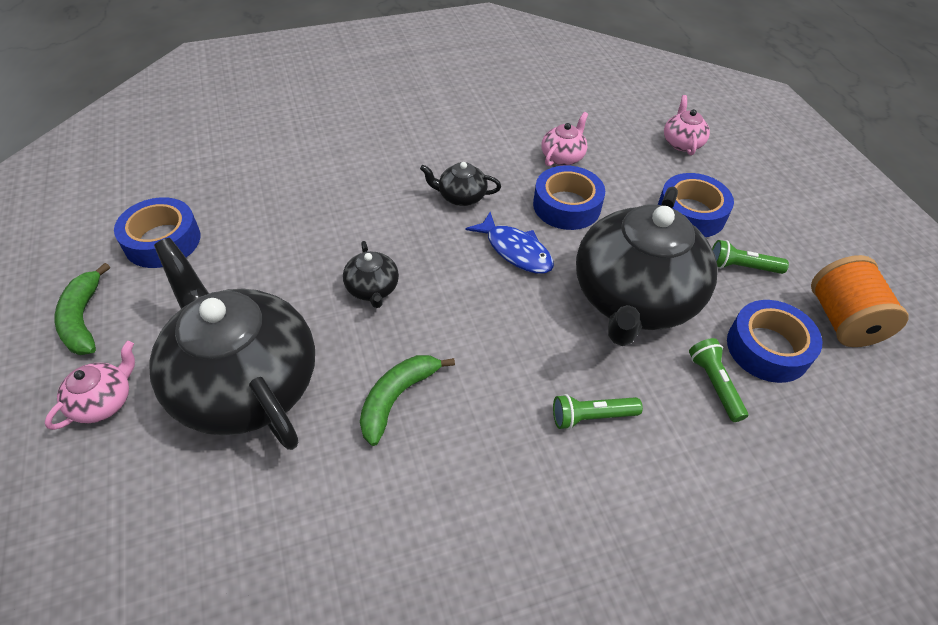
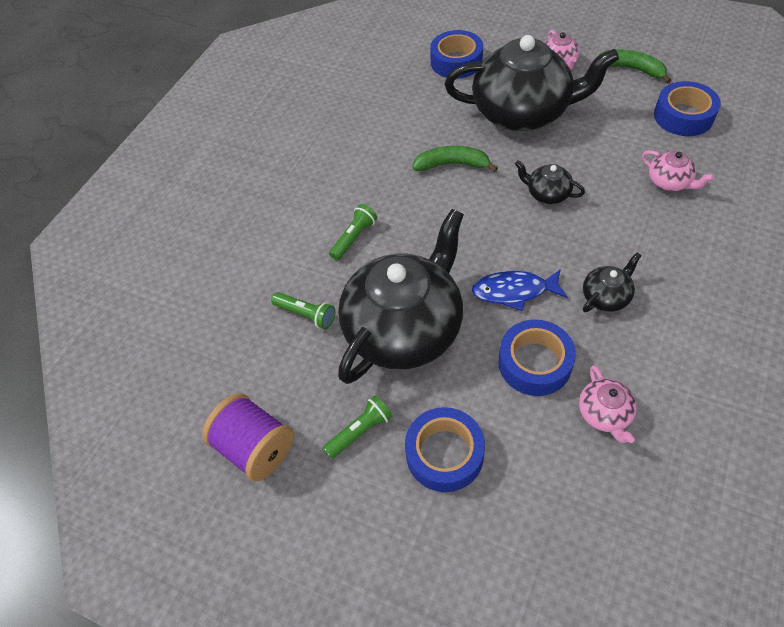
camera: 140 degrees right, 5 degrees up
(397, 398) = (452, 164): green banana -> green banana turned 75 degrees counterclockwise
(634, 299) = (405, 328): black teapot -> black teapot turned 60 degrees clockwise
(682, 142) = (543, 555): pink teapot -> pink teapot (669, 182)
(767, 348) = (292, 371): blue tape -> blue tape (456, 61)
(842, 320) = (256, 448): orange spool -> purple spool

